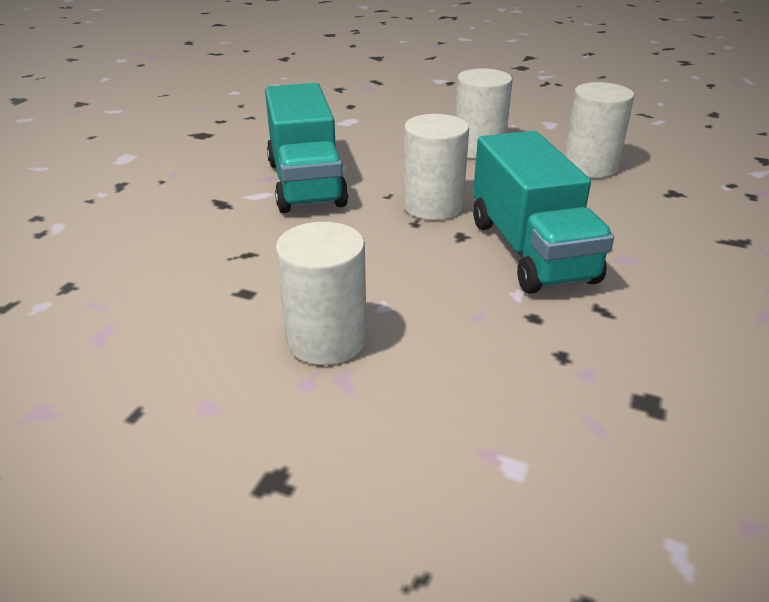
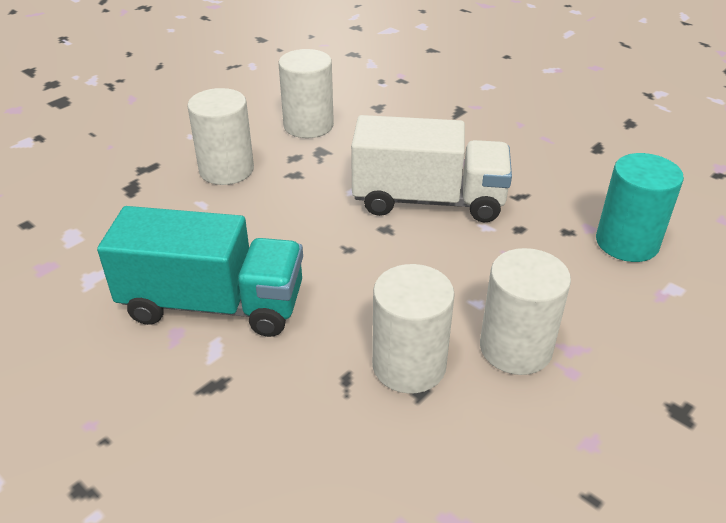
camera: 70 degrees left, 5 degrees up
(433, 206) = (323, 229): white cylinder -> white cylinder (409, 365)
(530, 250) = (428, 200): turquoise truck -> white truck
(583, 412) = (627, 242): none -> turquoise cylinder

